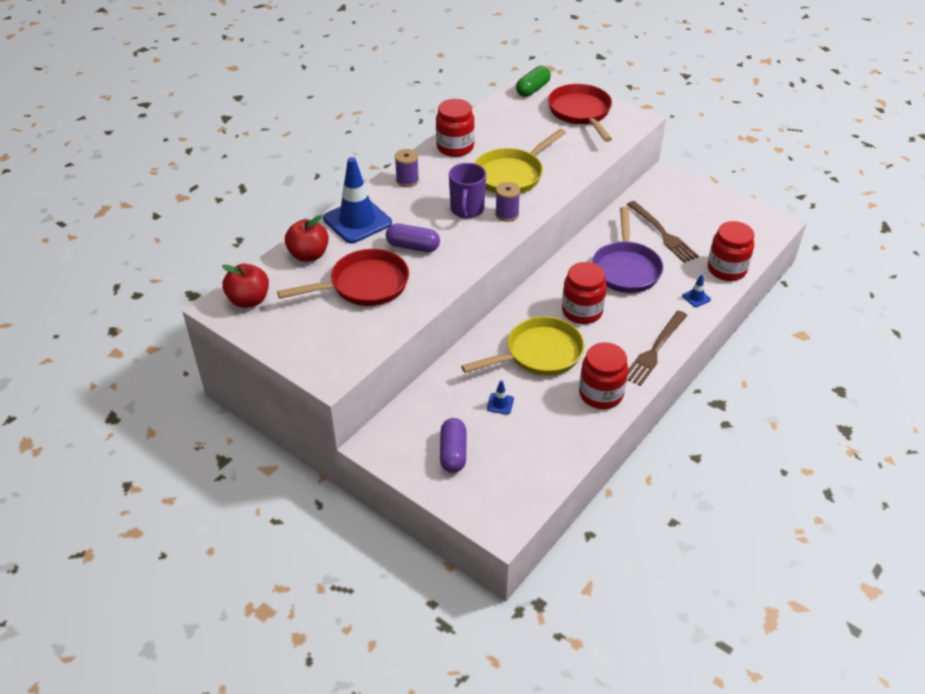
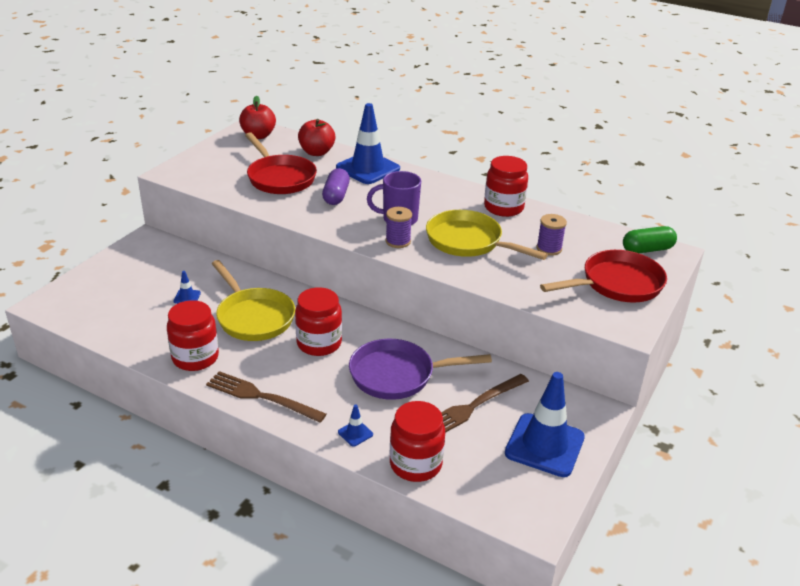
camera: 80 degrees right, 10 degrees down
(407, 180) = (437, 187): purple spool -> purple spool (549, 249)
(453, 453) = (131, 275): purple capsule -> none
(532, 89) = (647, 250): green capsule -> green capsule turned 45 degrees counterclockwise
(702, 207) = (544, 445): none -> blue traffic cone

